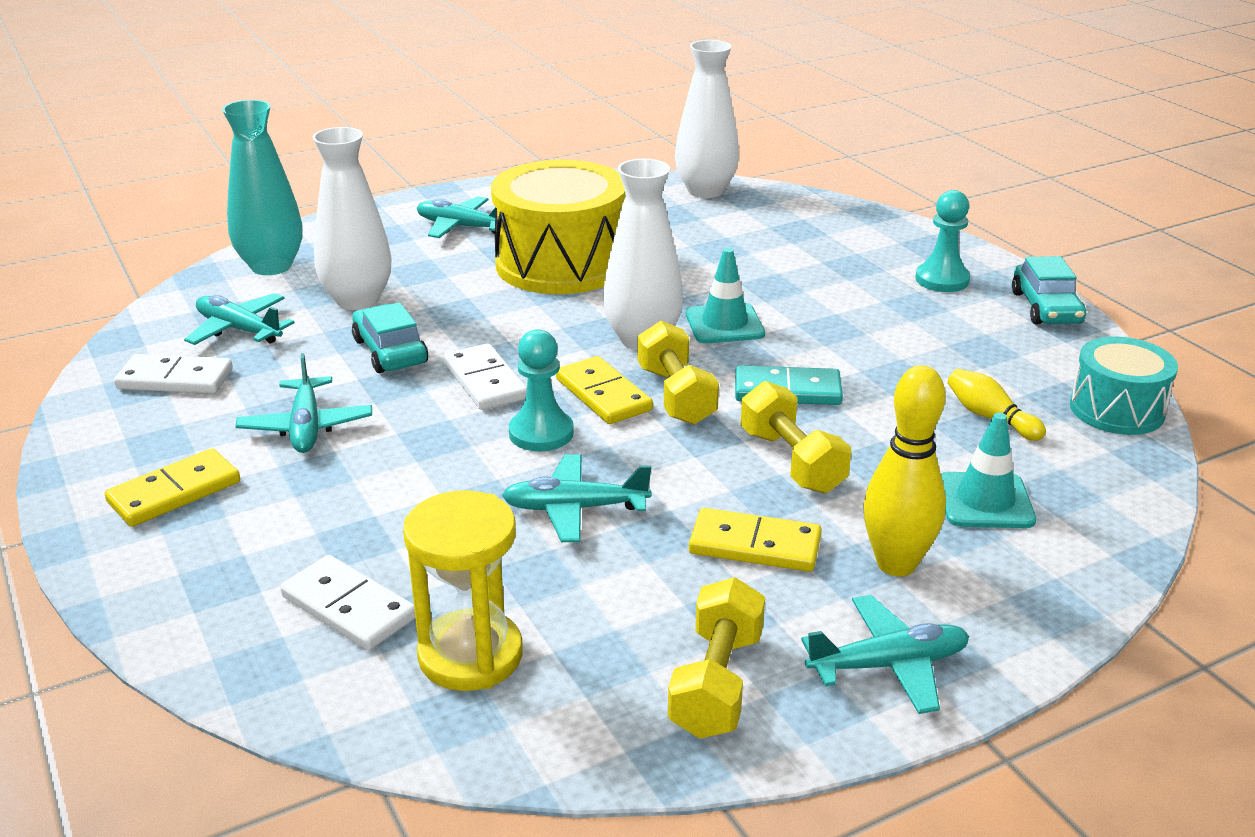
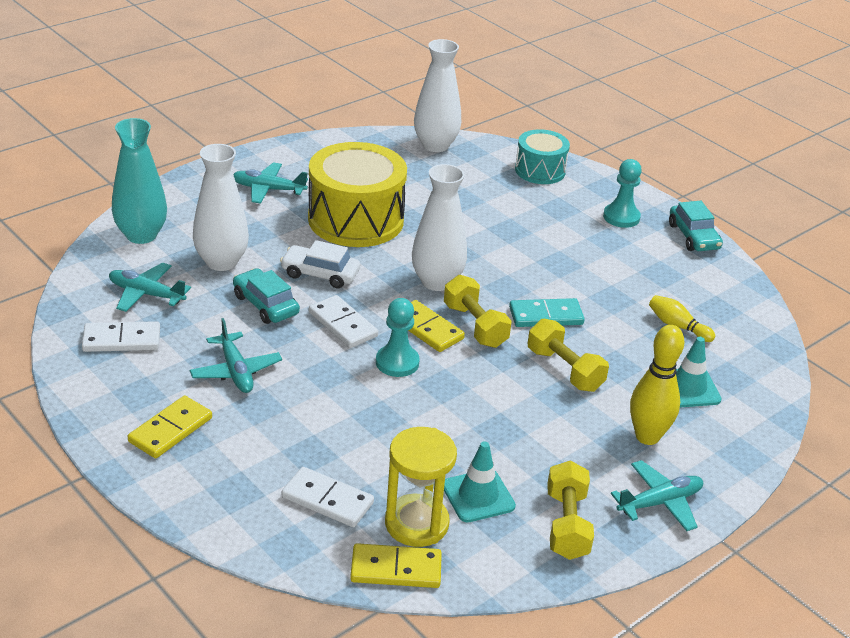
camera: 15 degrees left, 5 degrees up
(483, 321) = (320, 274): none -> white car
(574, 509) = (441, 417): turquoise plane -> none
(724, 324) = (488, 265): turquoise traffic cone -> turquoise traffic cone (478, 496)
(755, 545) = (560, 432): yellow domino -> yellow domino (396, 569)
(1116, 410) = (752, 314): turquoise drum -> turquoise drum (540, 170)

